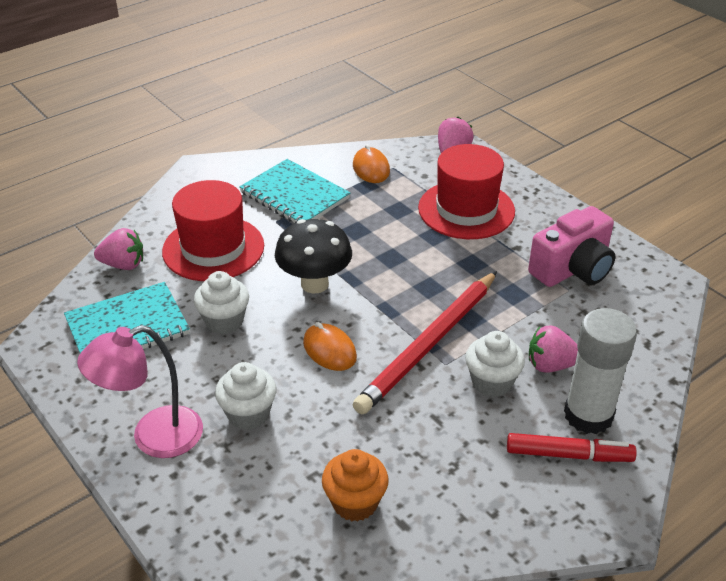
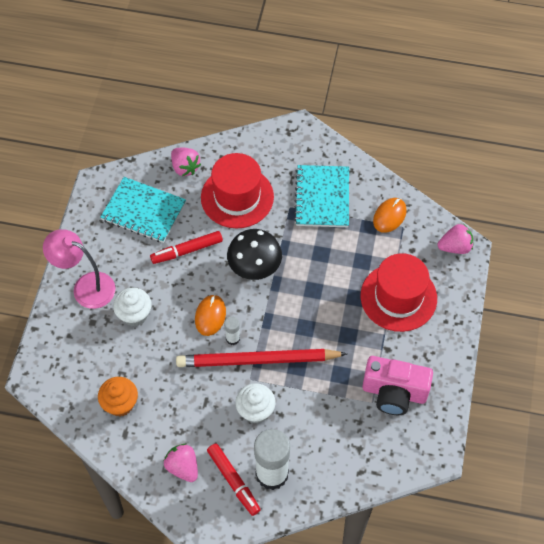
camera: 50 degrees right, 20 degrees up
(224, 321) = (187, 250): white cupcake -> red marker
(379, 348) = (232, 338): none -> white glue stick
(550, 365) = (295, 432): pink strawberry -> pink strawberry (183, 467)

